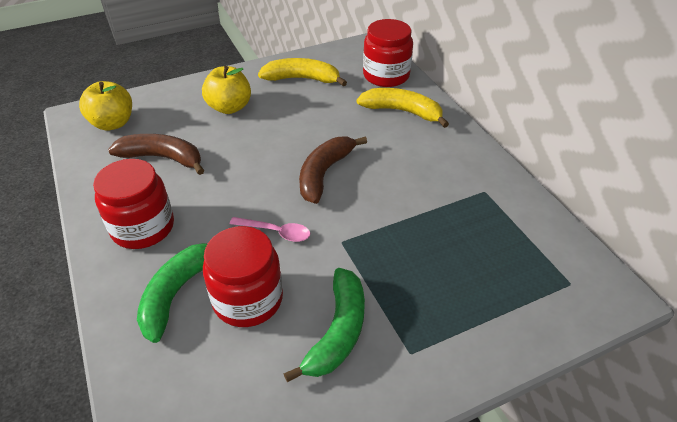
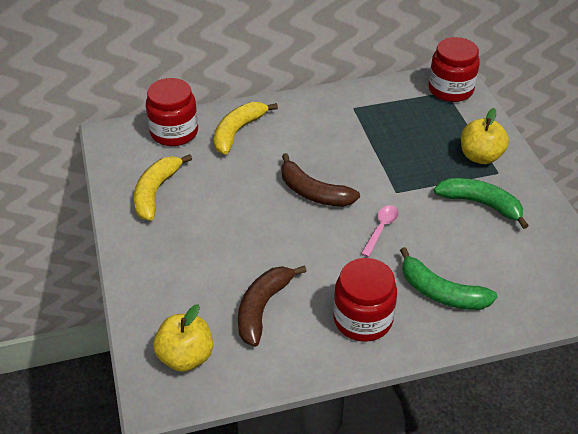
camera: 80 degrees left, 0 degrees up
(229, 107) = (189, 253): yellow apple -> yellow apple (480, 156)
(248, 299) = (450, 250): red jar -> red jar (450, 89)

